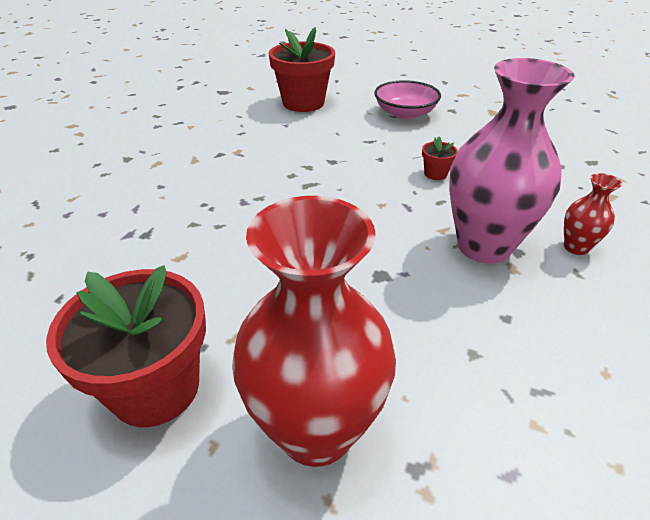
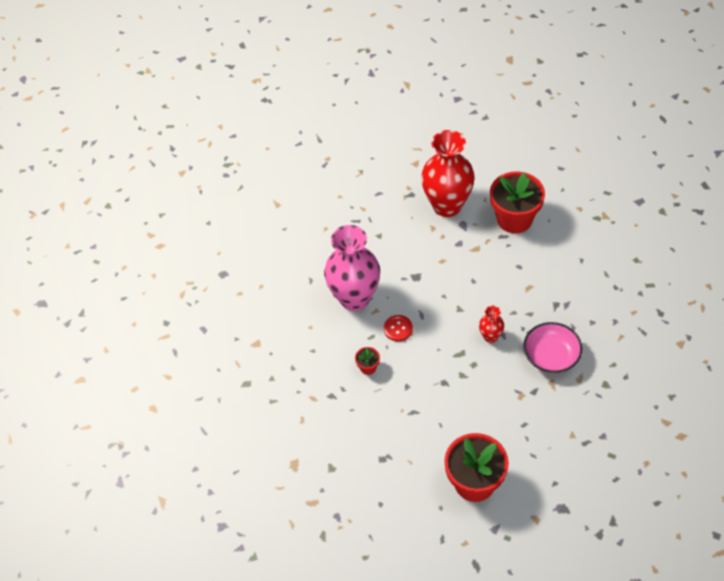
camera: 175 degrees left, 15 degrees up
(401, 209) = (398, 329): none -> red button
(405, 113) = (377, 461): pink bowl -> pink bowl (551, 356)
(576, 247) = (302, 298): red vase -> red vase (490, 336)

